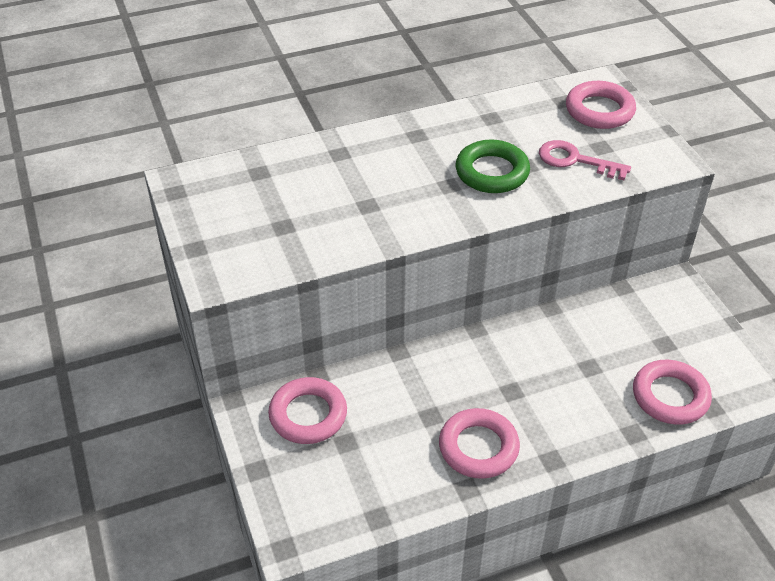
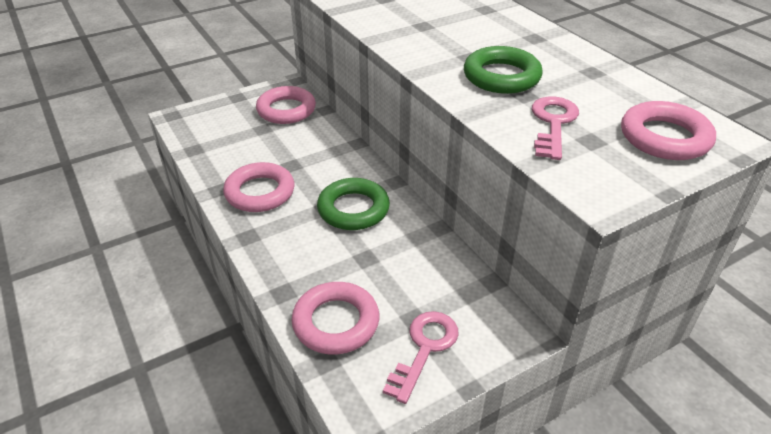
camera: 80 degrees right, 5 degrees down
(517, 368) = (353, 209): none -> green ring
(696, 342) = (424, 348): none -> pink key

